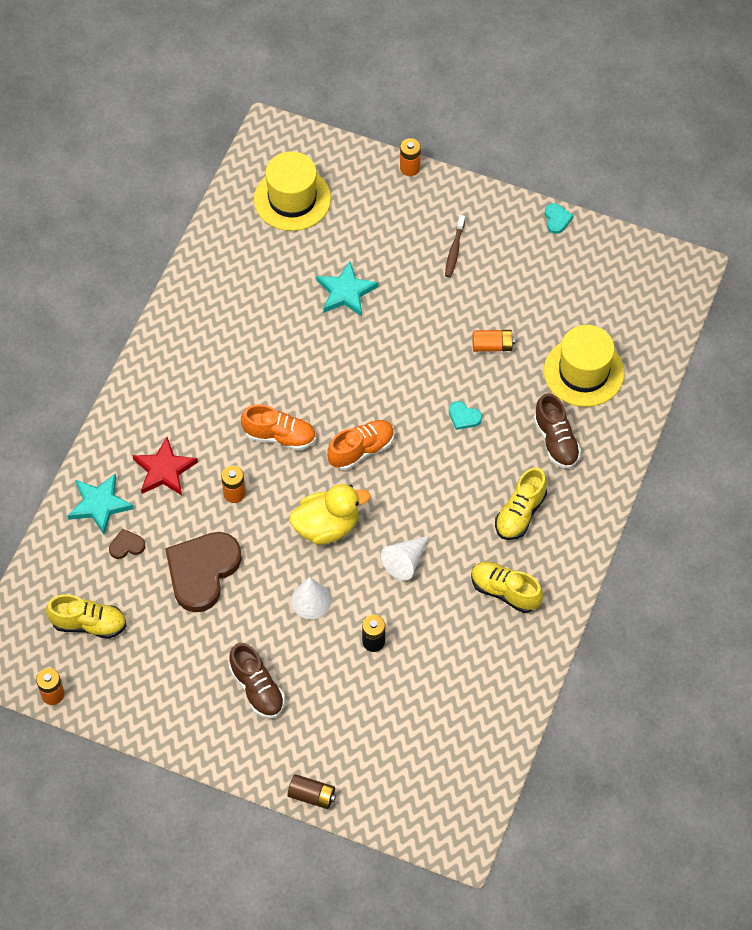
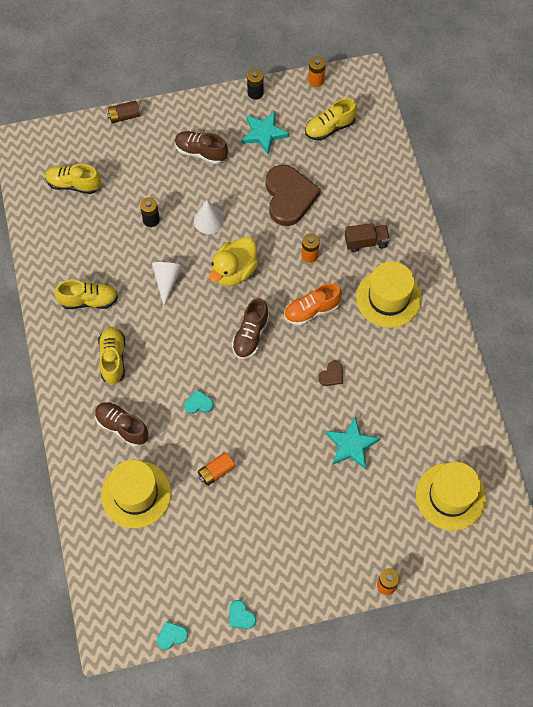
camera: 145 degrees right, 5 degrees up
(99, 505) = (386, 197): turquoise star -> turquoise star (264, 133)
(126, 545) = (348, 183): brown heart -> brown heart (331, 375)
(135, 725) = (255, 93): none -> black battery
(164, 470) = (366, 242): red star -> brown truck
(192, 400) = (388, 298): none -> yellow hat
(361, 450) = (250, 335): orange shoe -> brown shoe
(431, 742) = (74, 184): none -> yellow shoe
(454, 250) = (299, 534): brown toothbrush -> none
(630, 240) = (171, 636): none -> turquoise heart

